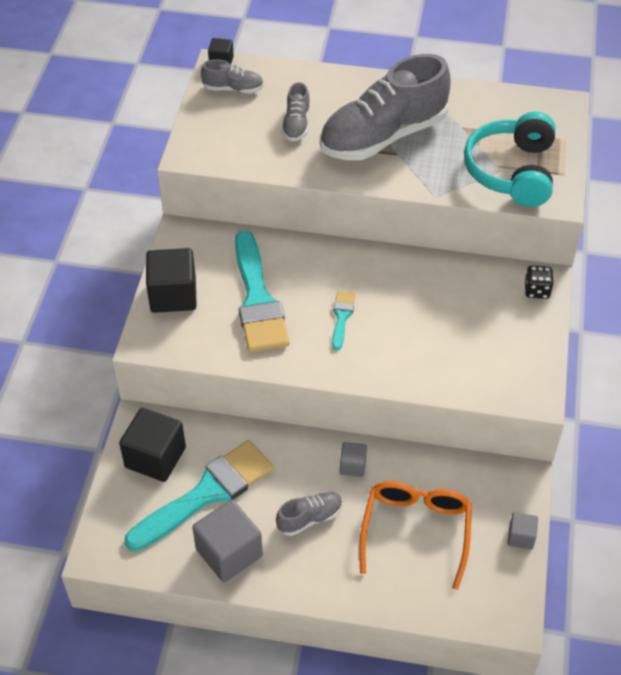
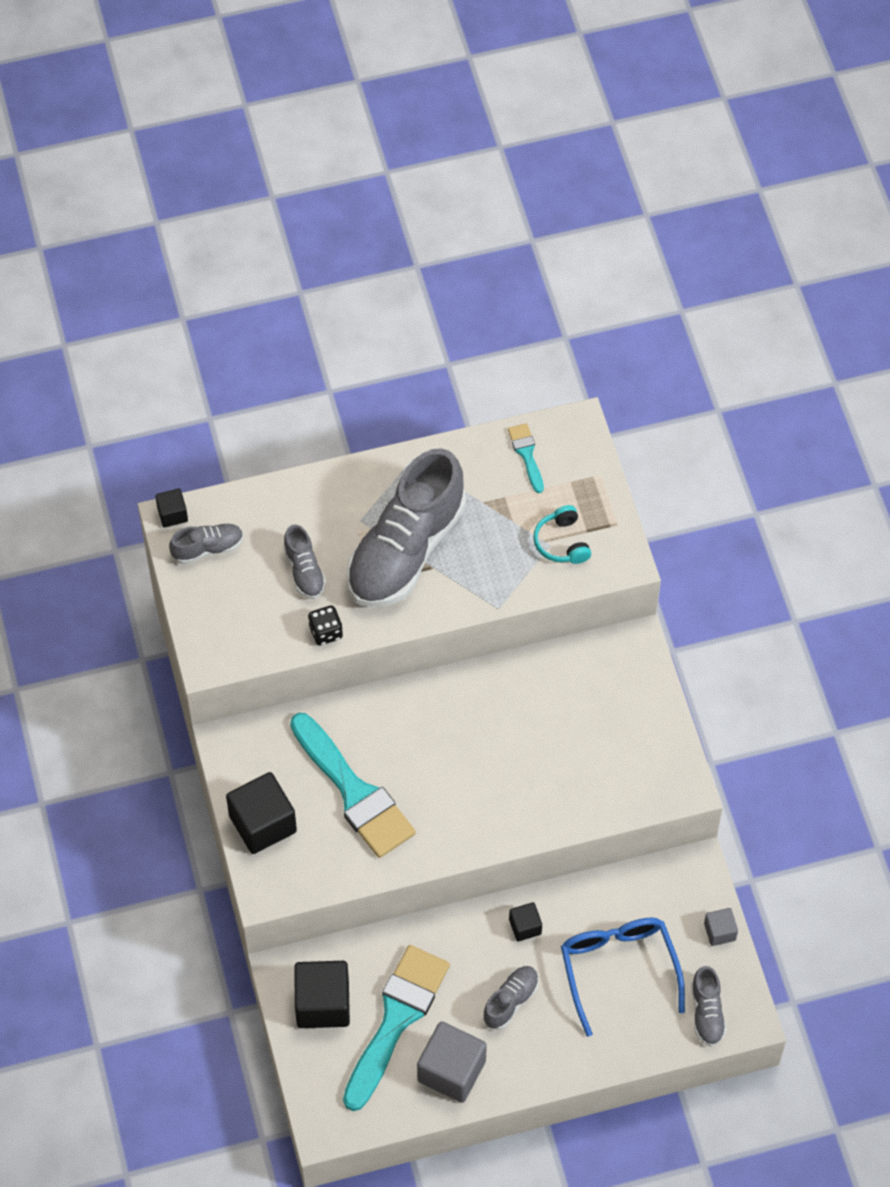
camera: 25 degrees left, 10 degrees up
(342, 317) = (451, 776): turquoise brush -> turquoise brush (526, 454)
(352, 466) = (525, 927): grey cube -> black cube
(416, 531) = (618, 969): orange glasses -> blue glasses
(478, 599) = (707, 1012): none -> grey shoe
(512, 171) = (562, 542): turquoise headphones -> turquoise headphones, size x0.51
(536, 290) = (633, 660): black dice -> black dice (326, 632)

